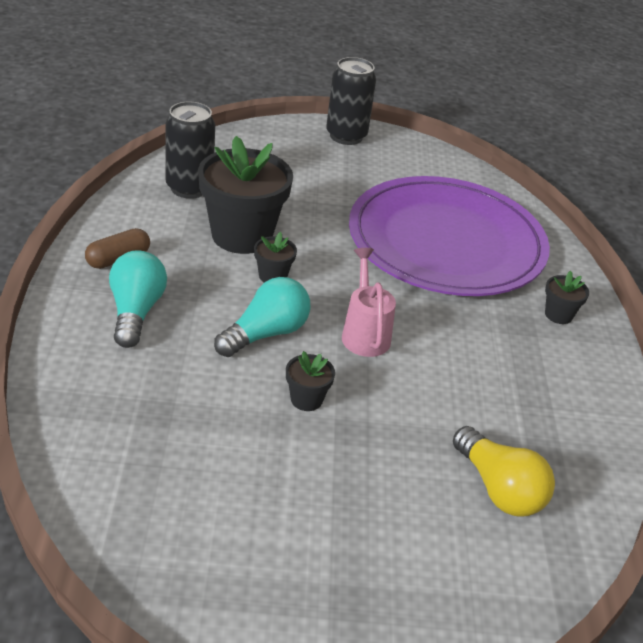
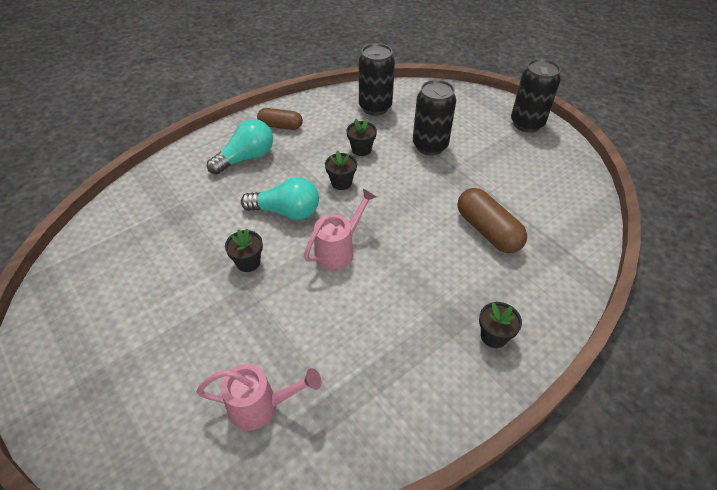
camera: 55 degrees right, 10 degrees up
(241, 235) = (361, 149): black flower pot -> black flower pot, size x0.44
(298, 198) = (430, 146): none -> black can
(446, 242) = (488, 230): purple plate -> brown capsule
(499, 488) = (261, 406): yellow light bulb -> pink watering can

